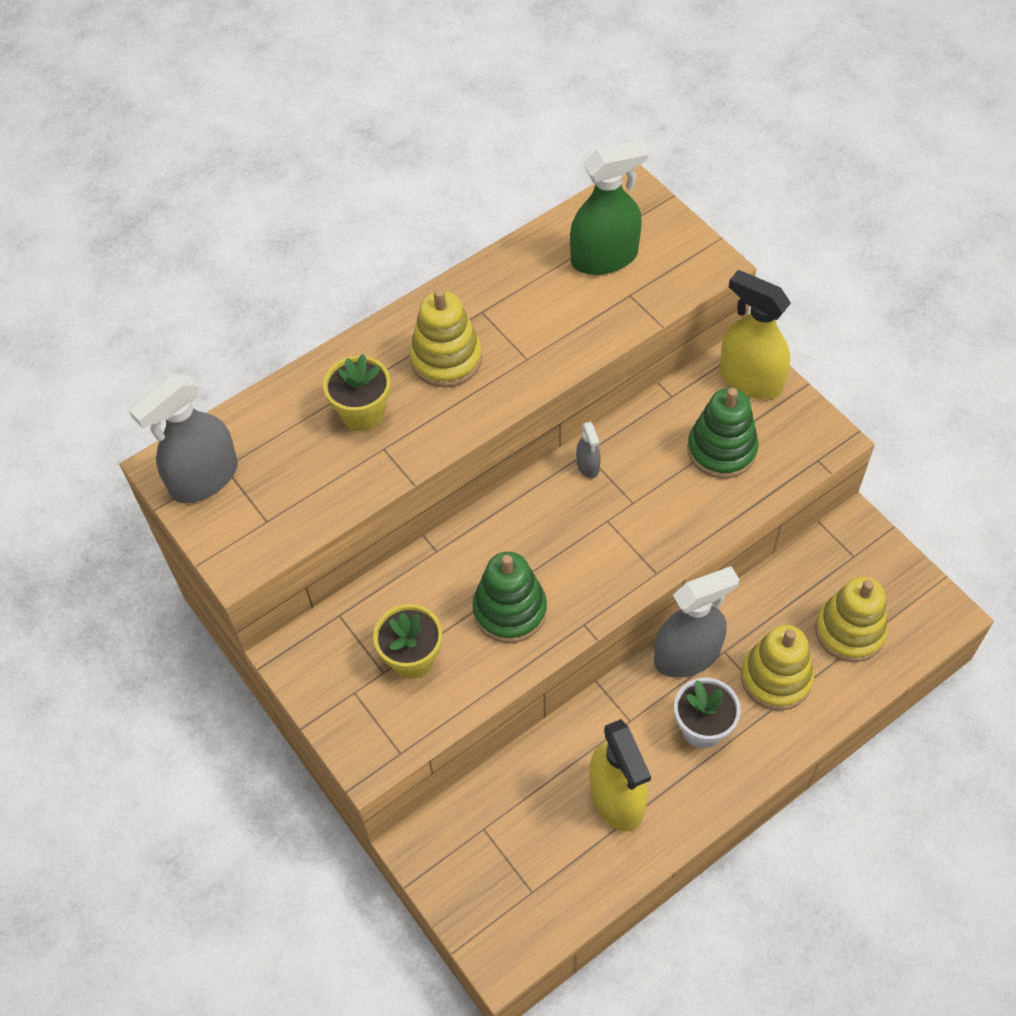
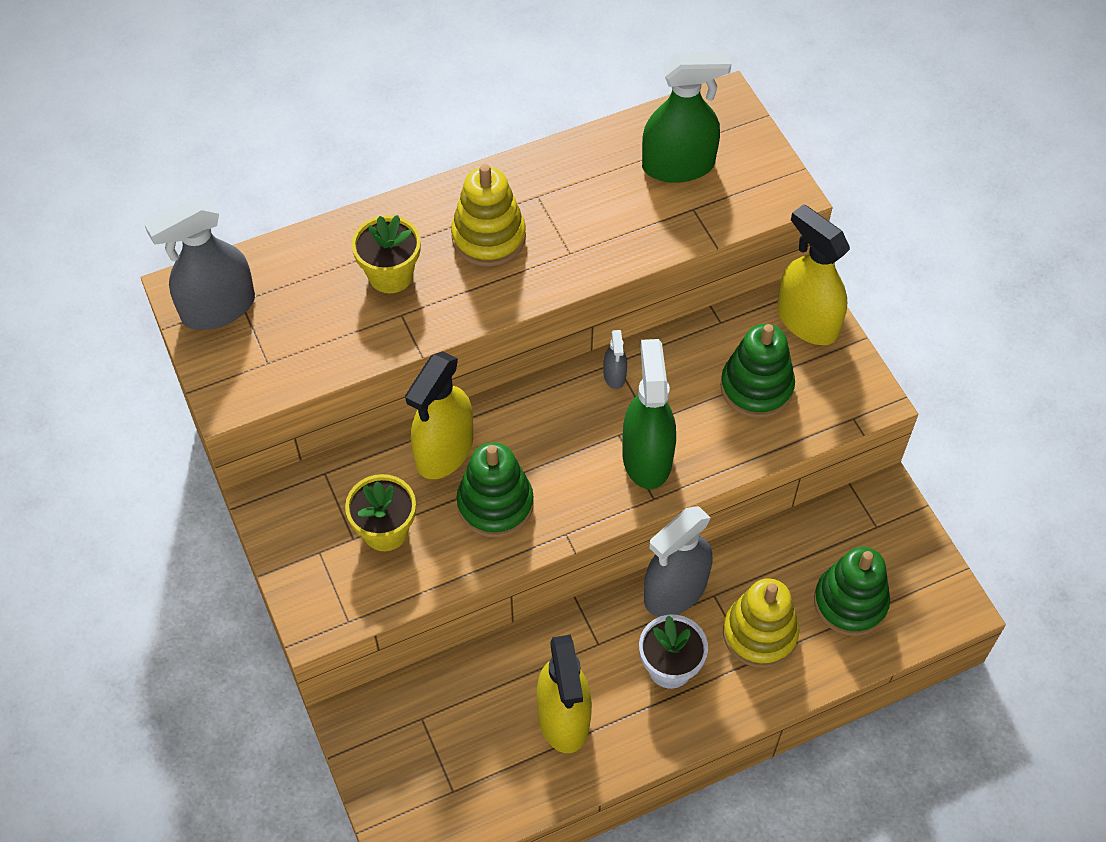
camera: 10 degrees right, 0 degrees up
(447, 570) = (444, 451): none -> yellow spray bottle
(639, 536) = (647, 457): none -> green spray bottle
(687, 655) = (675, 590): grey spray bottle -> grey spray bottle turned 150 degrees clockwise
(849, 631) = (850, 602): yellow stacking toy -> green stacking toy

